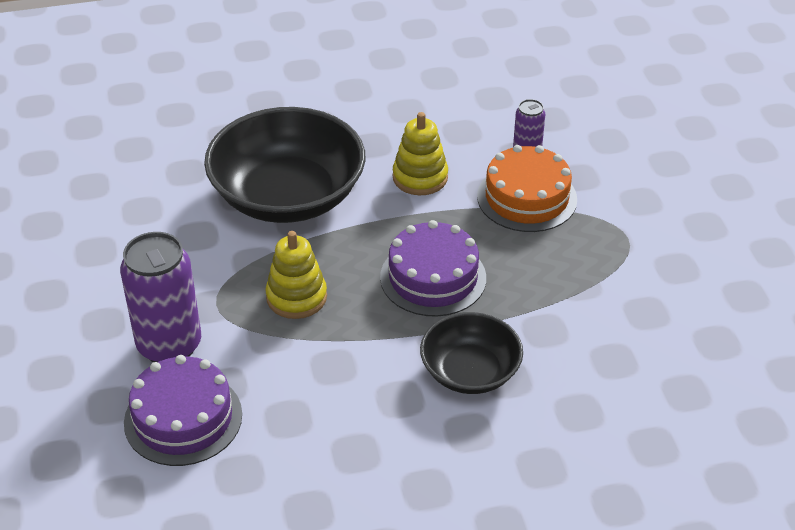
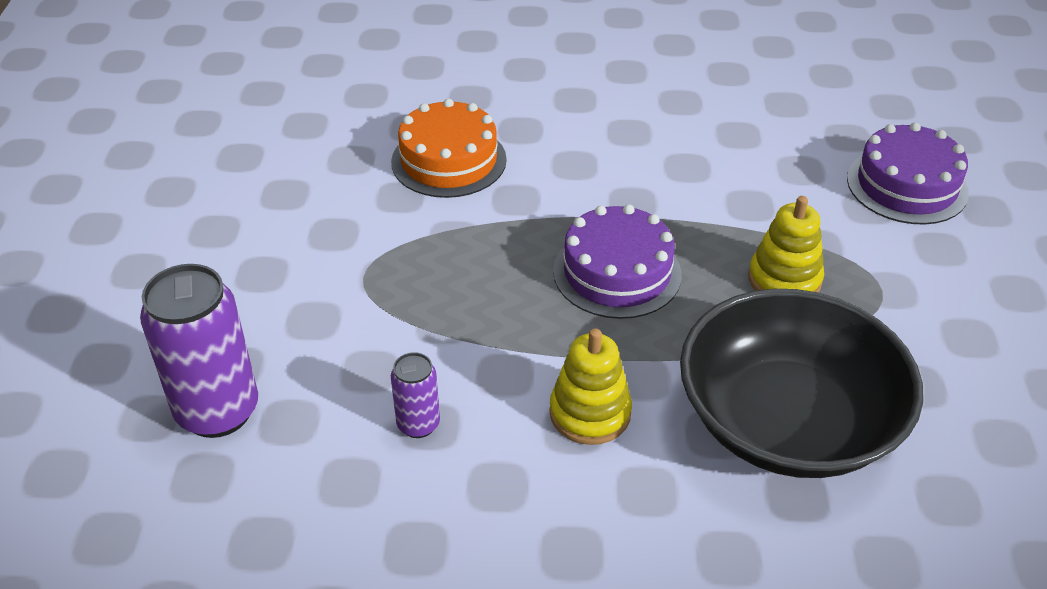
camera: 165 degrees left, 0 degrees up
(169, 346) = (932, 253): purple can -> purple can (218, 411)
(470, 371) = (609, 176): black bowl -> none
(527, 198) = (456, 352): orange cake -> orange cake (449, 160)

